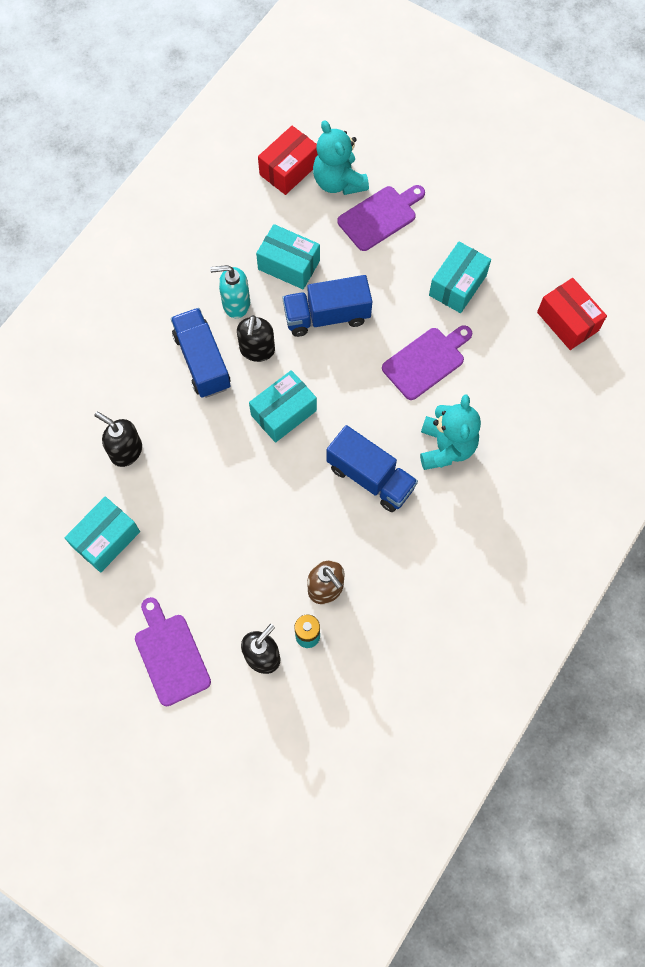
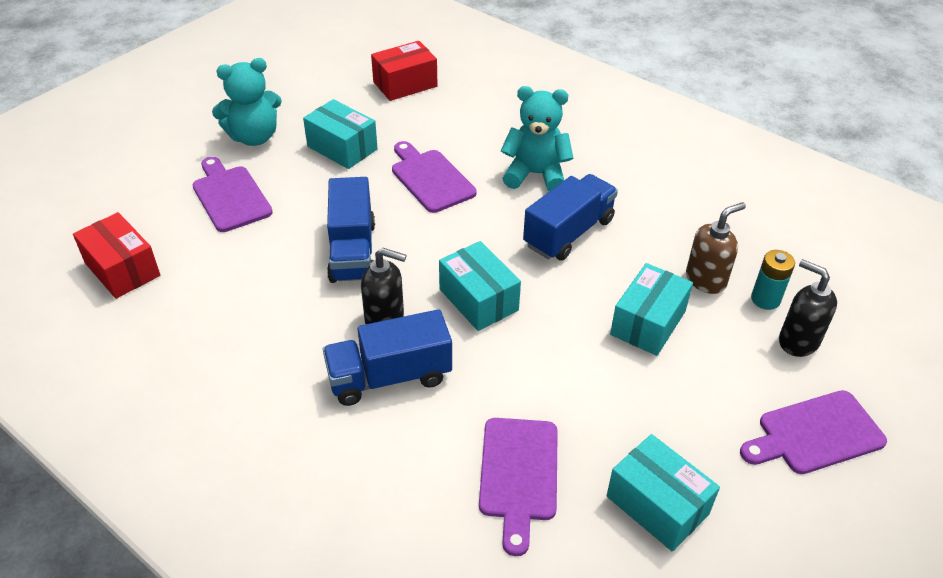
camera: 85 degrees left, 25 degrees down
(126, 451) = (518, 474): black soap dispenser -> purple cutting board
(236, 304) = (310, 336): turquoise soap dispenser -> none
(289, 265) = (268, 280): turquoise box -> turquoise box (648, 323)
(338, 182) = (164, 226): turquoise teddy bear -> turquoise teddy bear (254, 137)

